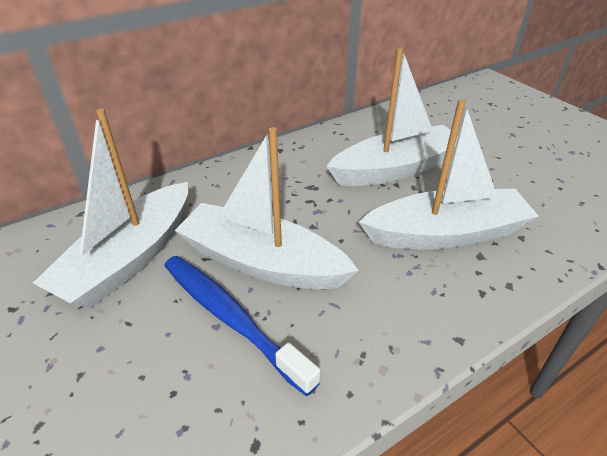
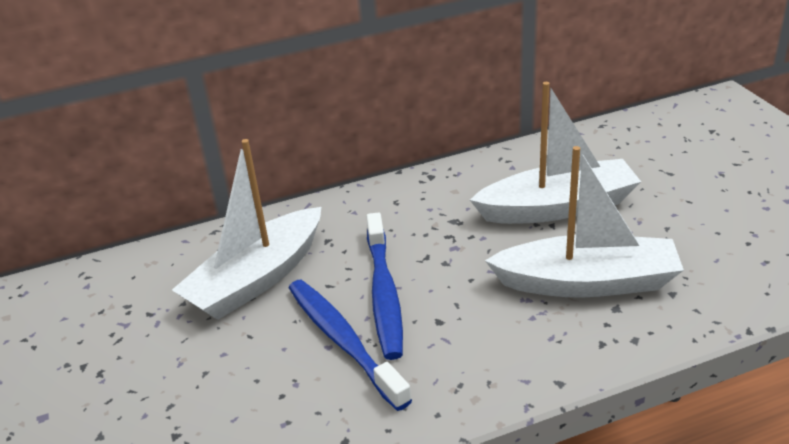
camera: 15 degrees right, 5 degrees down
(262, 262) = (384, 294): white boat -> blue toothbrush

